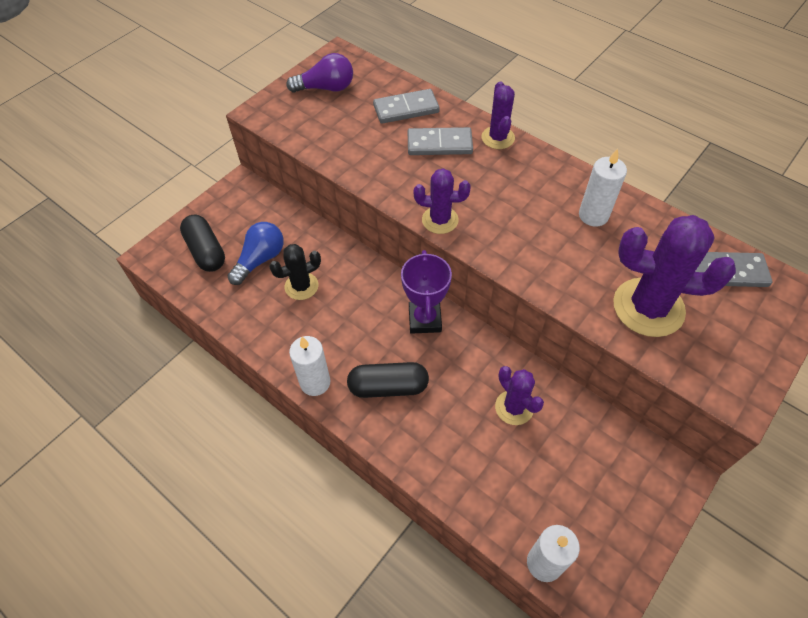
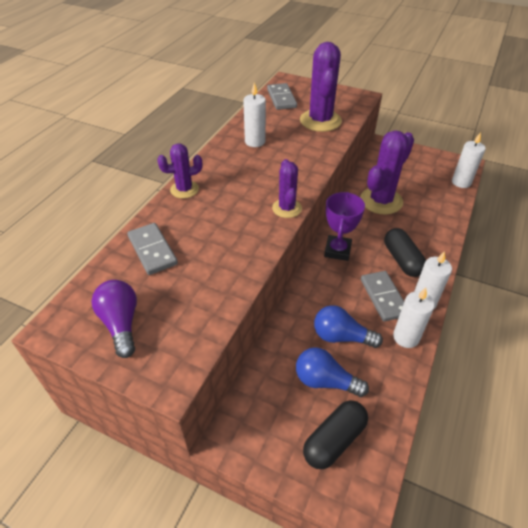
camera: 105 degrees left, 10 degrees down
(277, 344) = (406, 337): none -> white candle
(301, 286) = (341, 336): black cactus -> blue light bulb
(425, 319) = (337, 250): purple trophy -> purple trophy turned 60 degrees counterclockwise
(439, 144) = (198, 221): grey domino -> grey domino (383, 297)
(514, 407) = (381, 201): purple cactus -> purple cactus, size x1.74

